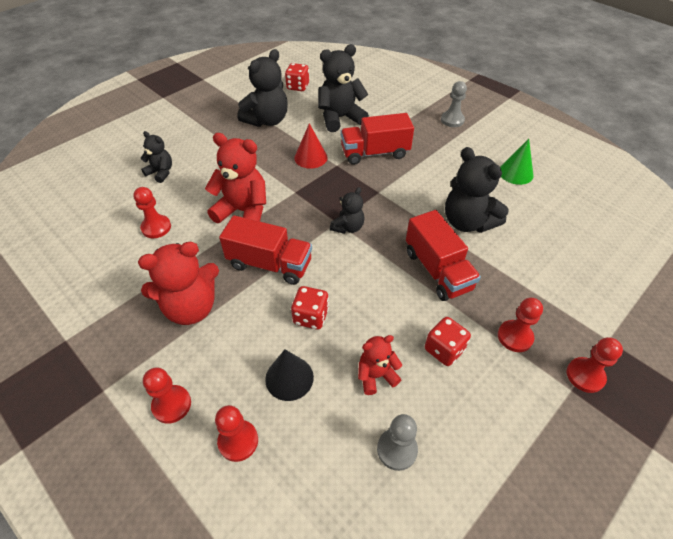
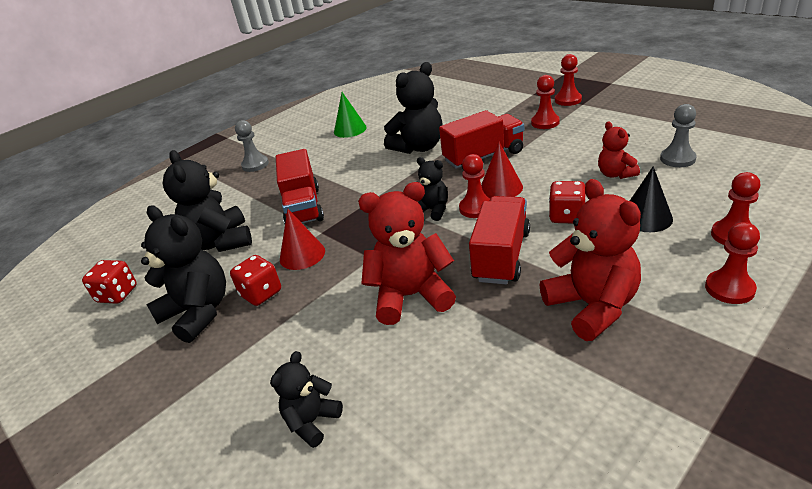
camera: 85 degrees left, 15 degrees down
(156, 227) = (453, 386): red pawn -> red pawn (476, 208)
(243, 211) = (411, 296): red teddy bear -> red teddy bear turned 60 degrees clockwise
(372, 276) = (501, 188): none -> red cone
(444, 349) = (572, 148): red dice -> red dice (261, 293)

